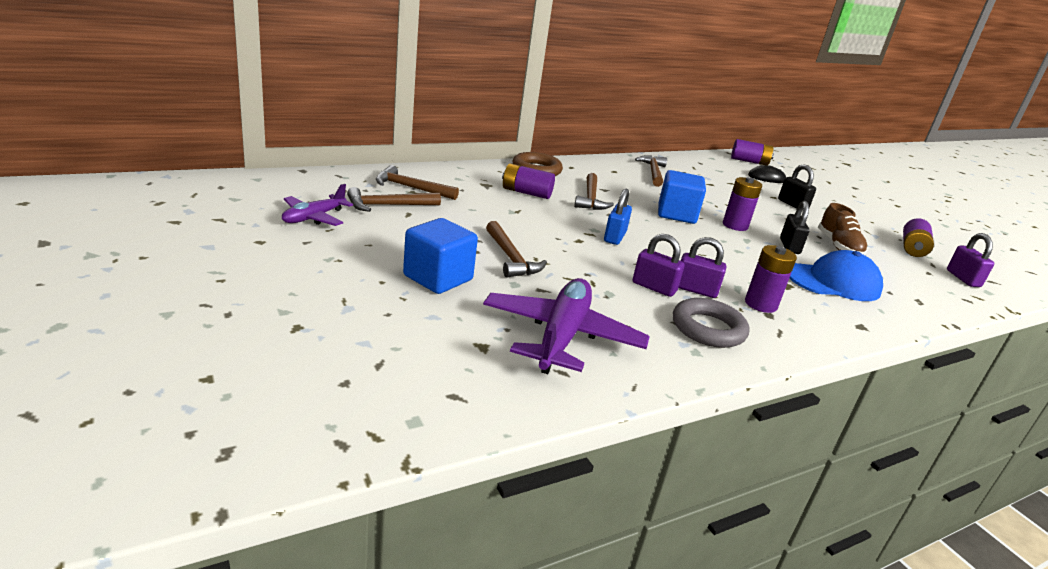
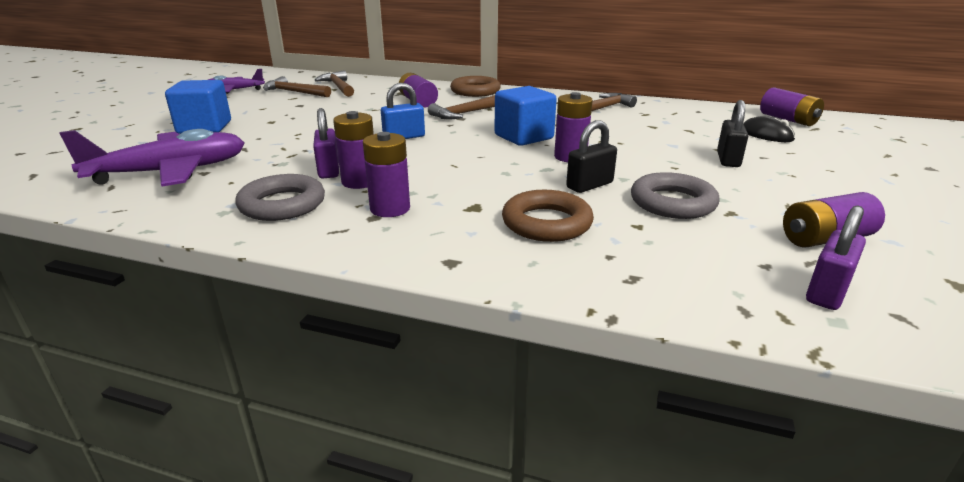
camera: 50 degrees right, 0 degrees up
(510, 258) = (281, 129): brown hammer -> none
(695, 290) = (360, 182): purple padlock -> purple battery
(833, 282) = (546, 223): blue cap -> brown ring
(838, 246) = (672, 203): brown shoe -> grey ring

